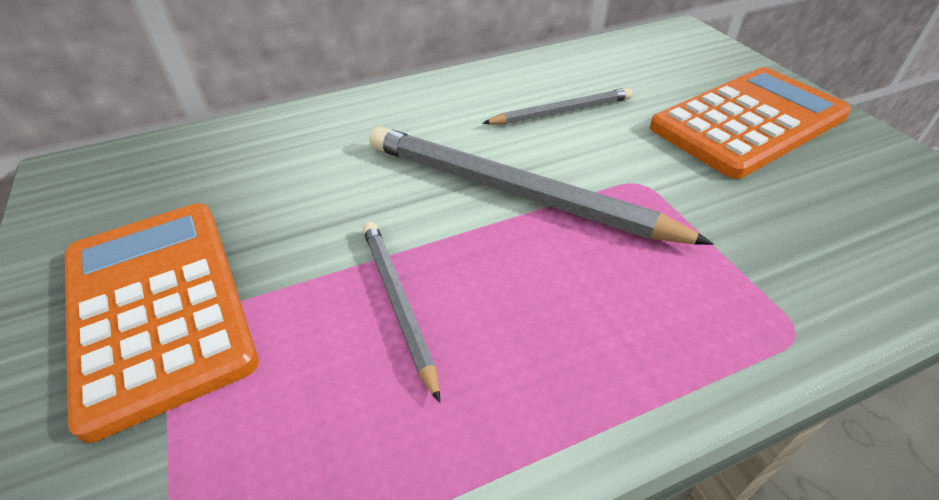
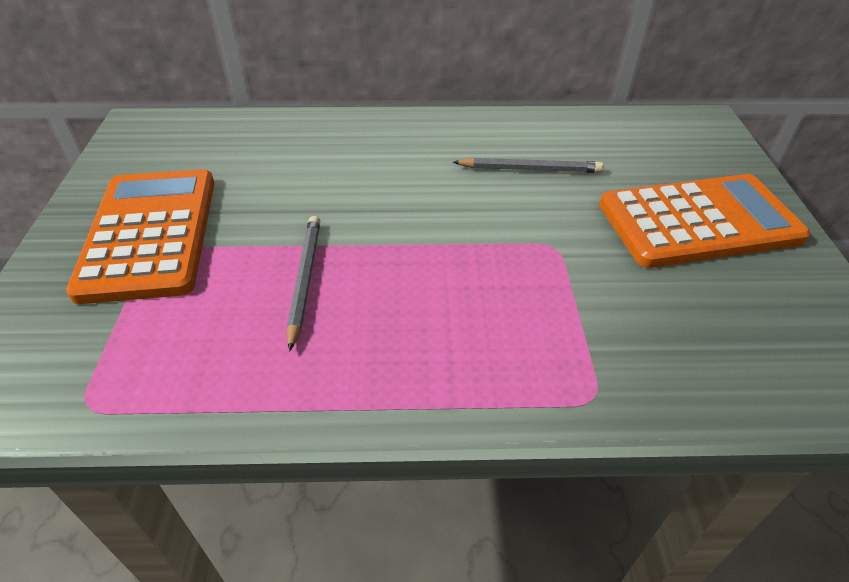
camera: 20 degrees right, 0 degrees up
(515, 192) = (443, 225): grey pencil -> none

